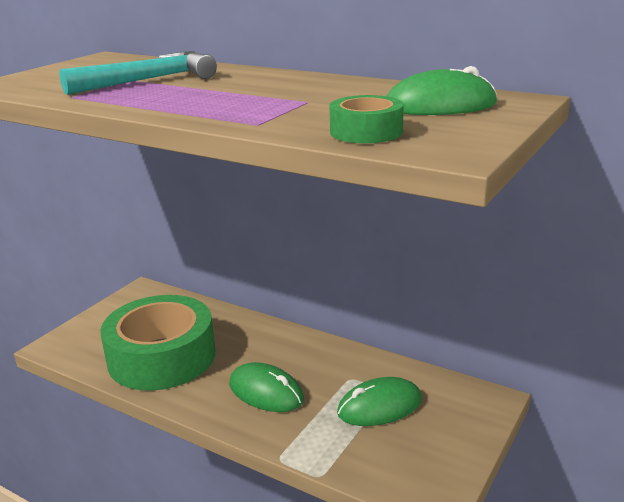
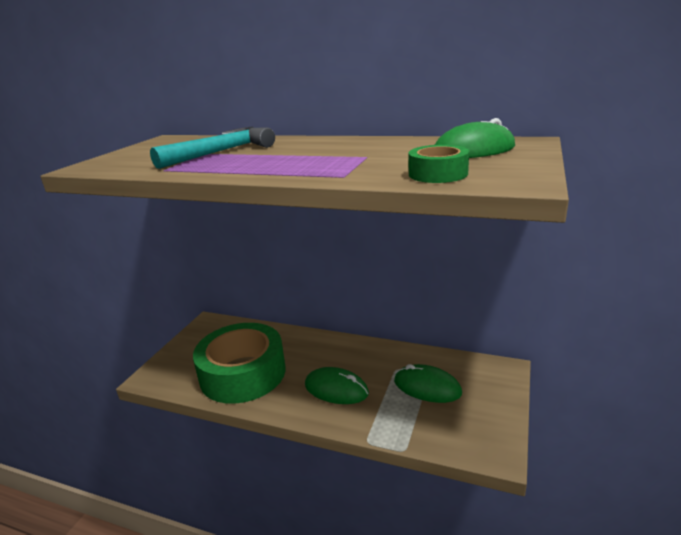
camera: 10 degrees left, 0 degrees up
(379, 406) = (427, 387): green mouse -> green mouse turned 60 degrees clockwise

